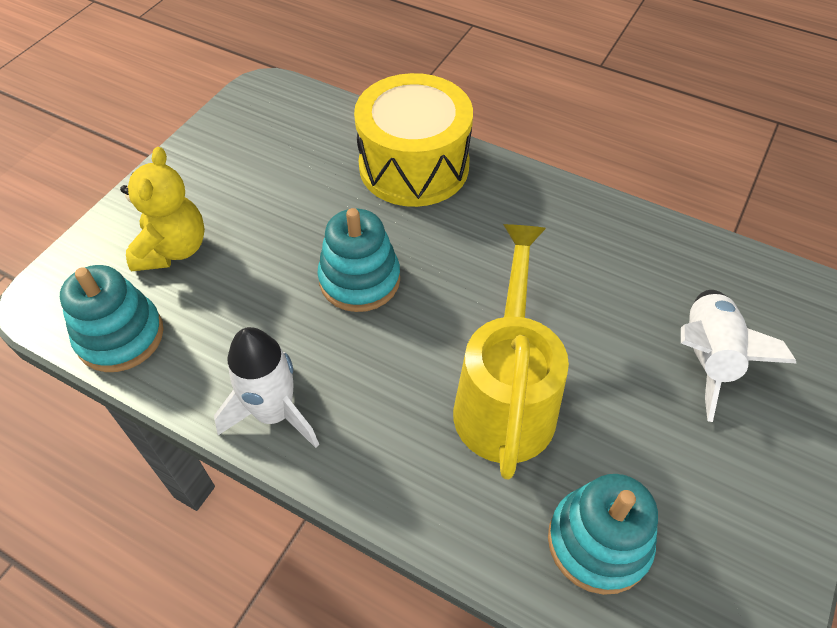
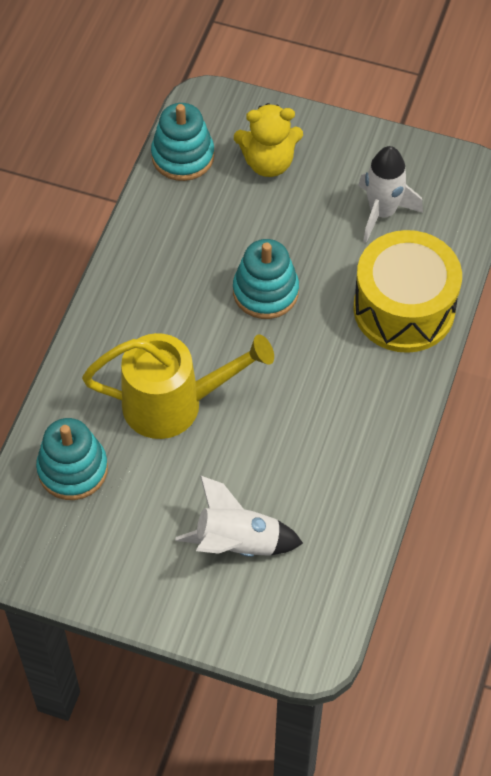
camera: 80 degrees right, 5 degrees up
(274, 413) = (137, 263): white rocket -> white rocket (382, 212)

